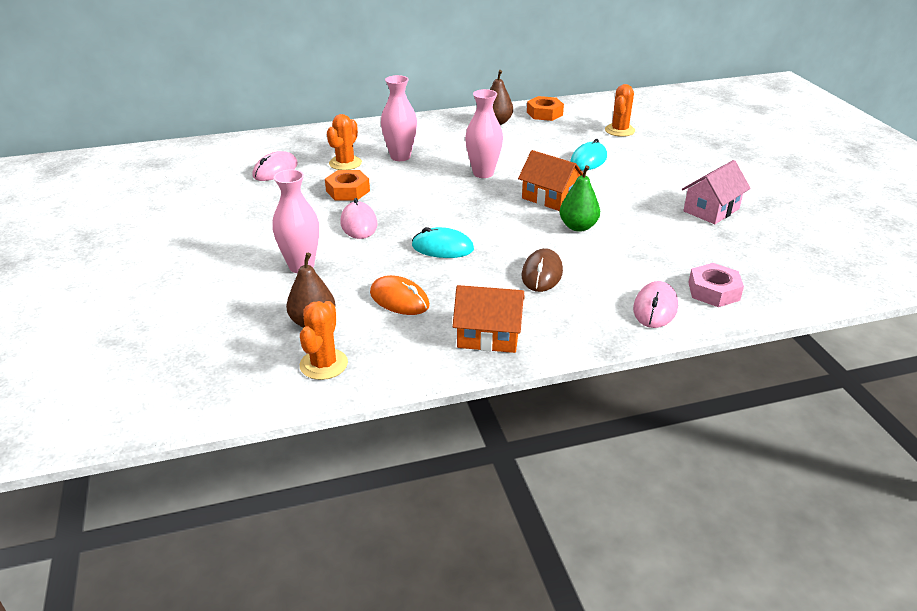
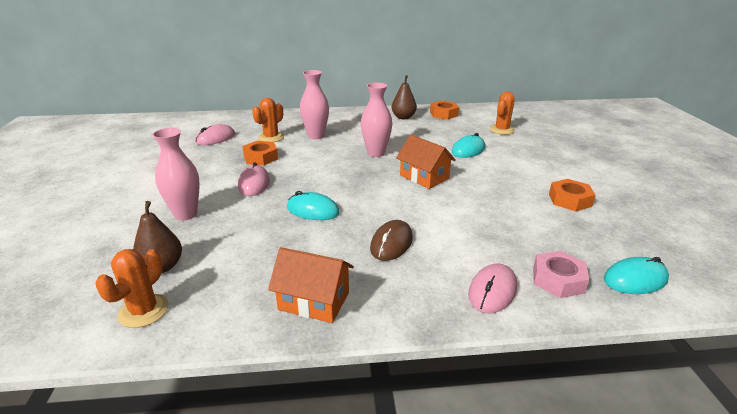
camera: 10 degrees right, 5 degrees down
(399, 299) = (250, 253): orange mouse -> none
(578, 227) = (440, 203): green pear -> none
(711, 210) = (569, 200): pink house -> orange nut
(784, 283) = (635, 279): none -> turquoise mouse

